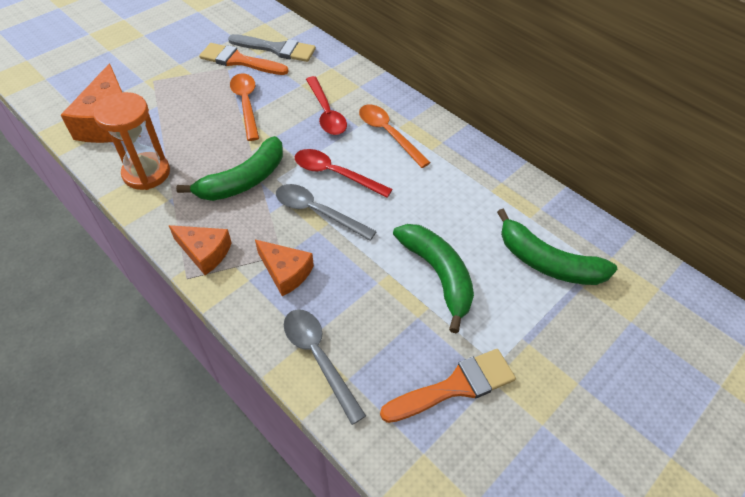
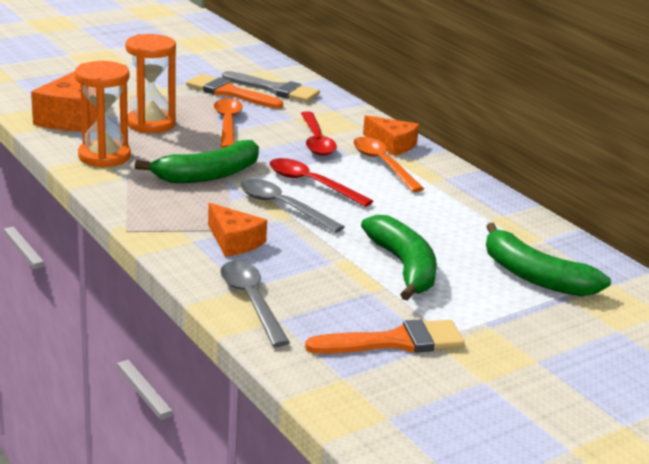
camera: 10 degrees right, 25 degrees down
(179, 118) = (151, 124): none -> orange hourglass
(205, 252) = (151, 216): orange cheese -> orange cheese (392, 144)

